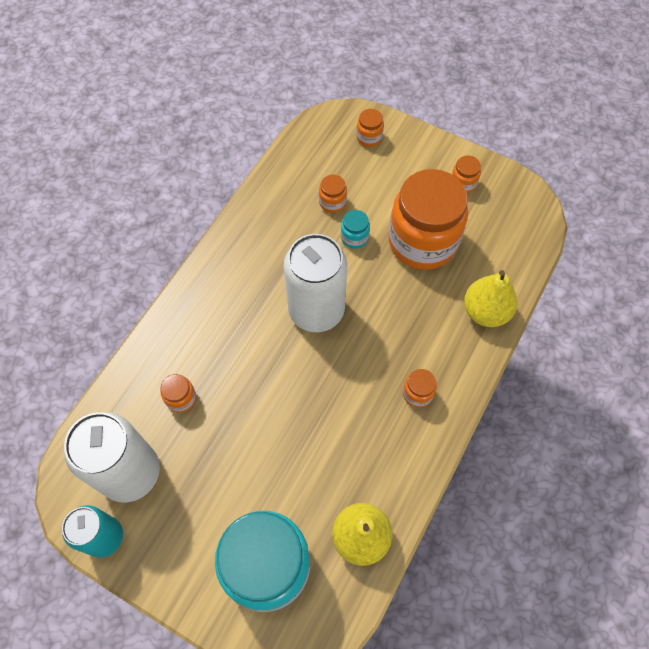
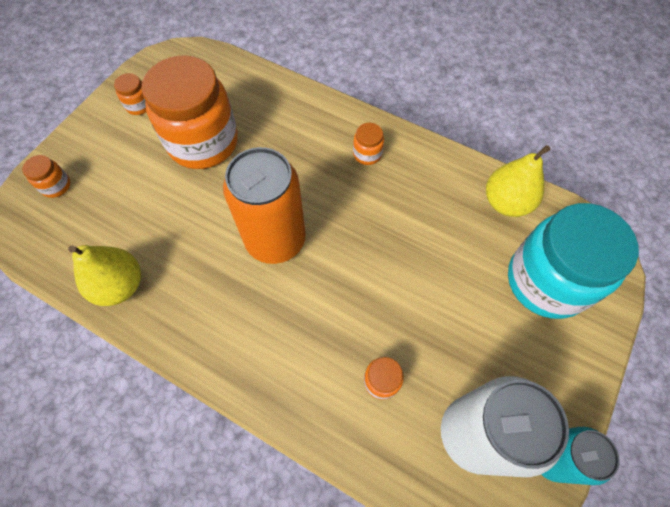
camera: 90 degrees left, 0 degrees up
(316, 310) = (275, 240): white can -> orange can
(332, 202) = (139, 224): orange jar -> none
(354, 237) = (189, 202): turquoise jar -> none
(485, 311) = (285, 98): yellow pear -> yellow pear (120, 285)

